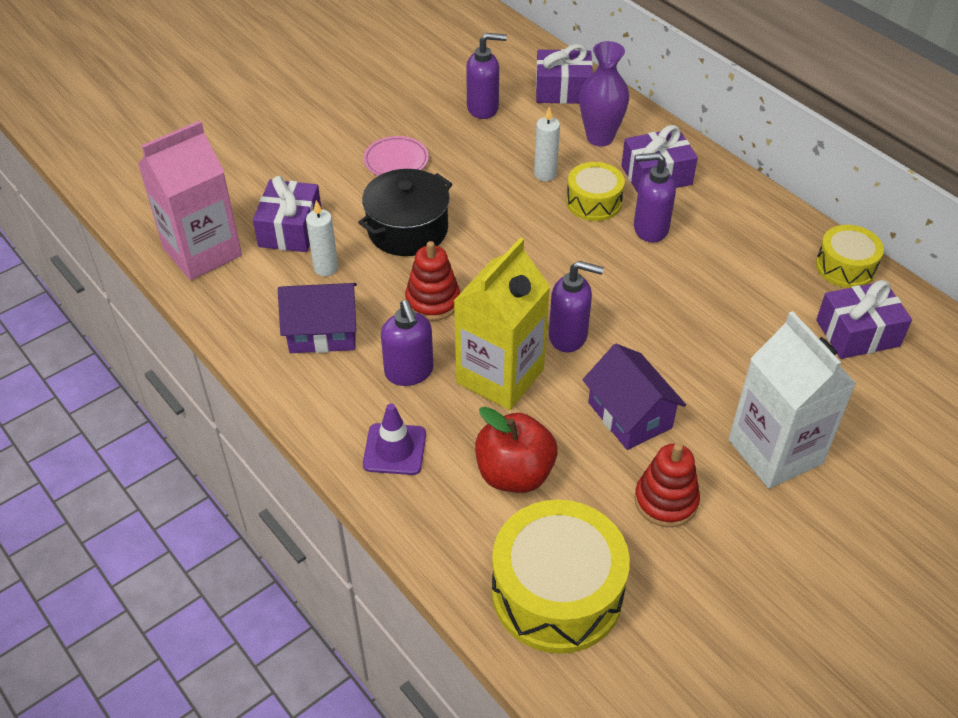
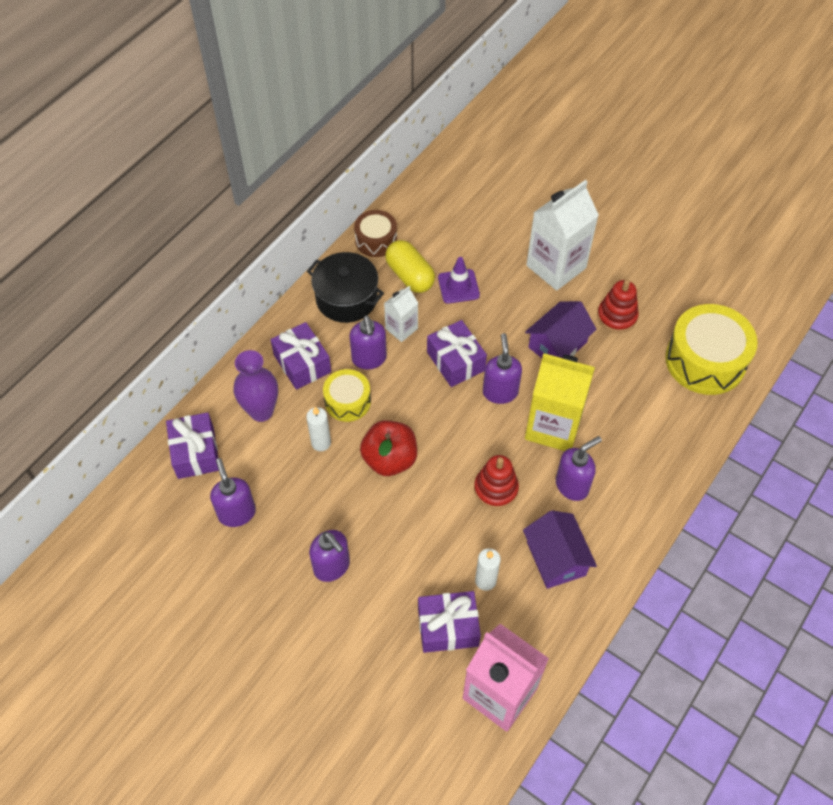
camera: 105 degrees left, 10 degrees up
(394, 449) = (642, 475): purple traffic cone -> purple traffic cone (458, 286)
(396, 161) = (332, 566): pink plate -> purple soap dispenser
(407, 229) = (420, 530): black pot -> black pot (346, 298)
(514, 474) = (631, 400): red apple -> red apple (390, 459)
(690, 264) = (401, 328): none -> white carton
(778, 288) = (410, 276): none -> yellow capsule
(845, 267) = (376, 240): yellow drum -> brown drum
(857, 333) = (439, 231): purple gift -> purple gift (455, 361)

